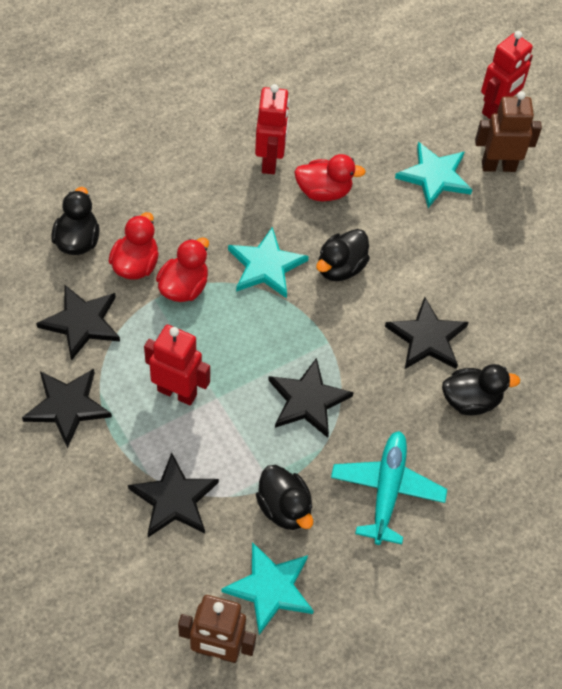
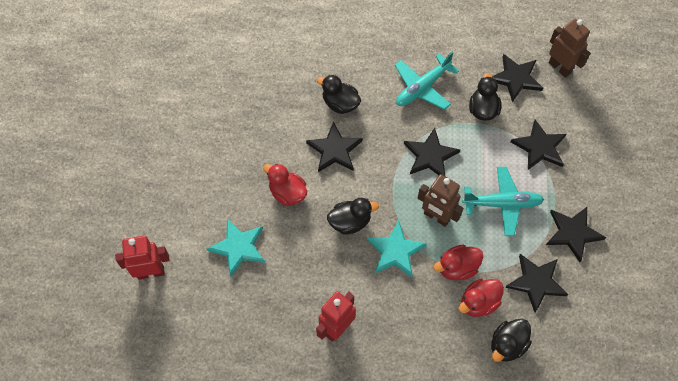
camera: 140 degrees left, 5 degrees up
(177, 392) = (502, 204): red robot -> turquoise plane
(270, 588) = (516, 78): turquoise star -> black star
(324, 191) = (319, 281): red duck -> red duck (287, 193)
(498, 166) = (192, 229): brown robot -> brown robot (436, 217)

